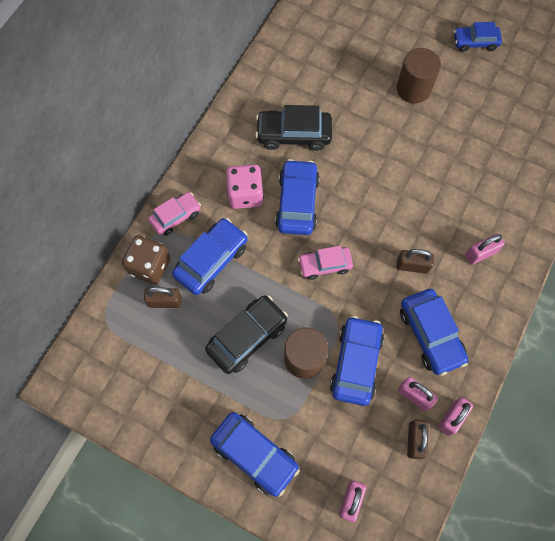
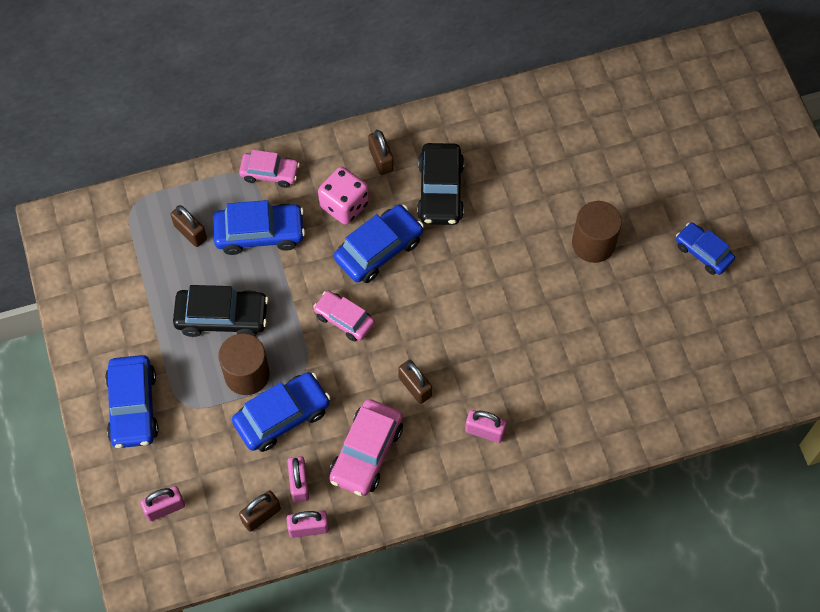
camera: 45 degrees right, 5 degrees down
(150, 266) = (208, 194): brown dice -> none
(237, 147) = (381, 160): none -> brown padlock
(293, 134) = (440, 191): black car -> black car turned 135 degrees counterclockwise
(430, 334) = (366, 452): blue car -> pink car

